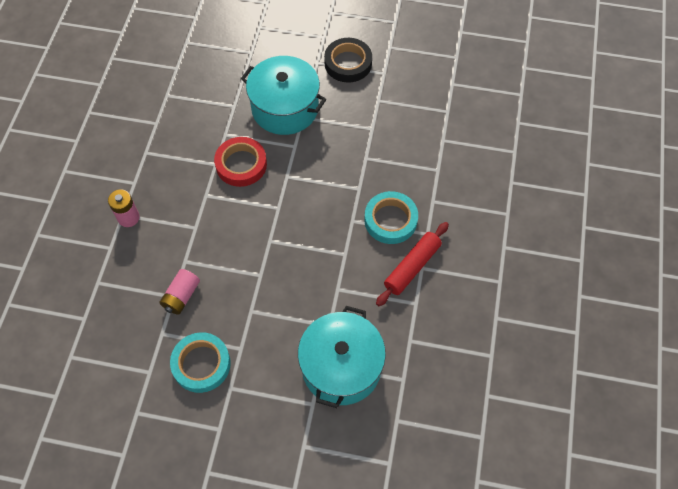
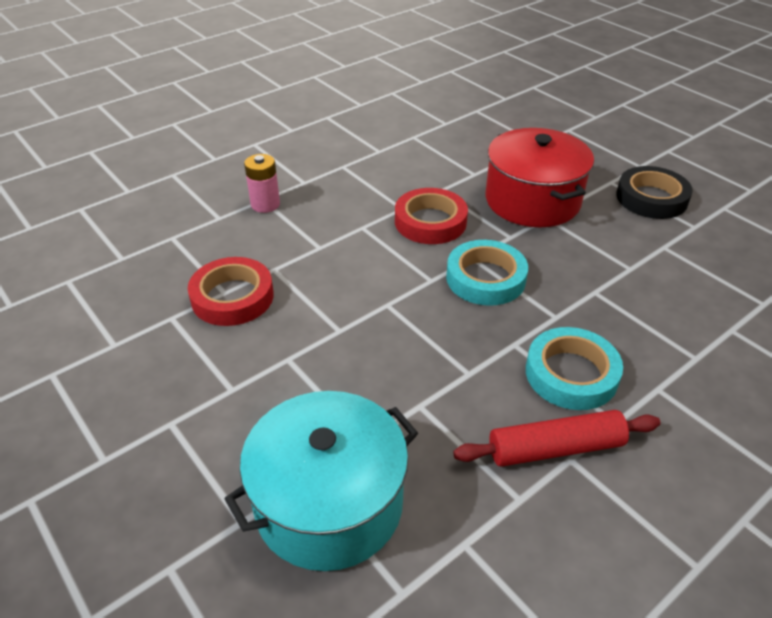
camera: 40 degrees right, 20 degrees down
(181, 296) = (232, 297): pink battery -> red tape
(201, 364) = (172, 375): turquoise tape -> turquoise tape (485, 278)
(285, 108) = (532, 200): turquoise pot -> red pot

